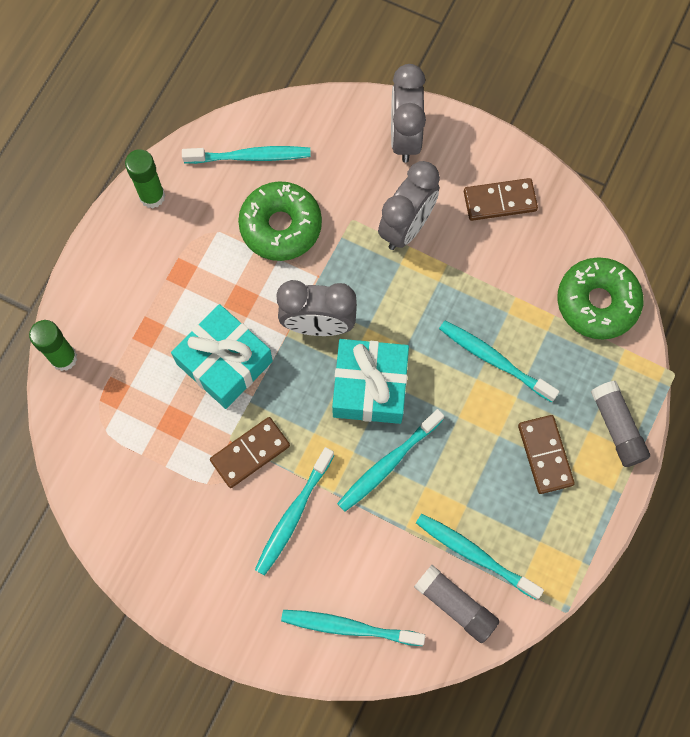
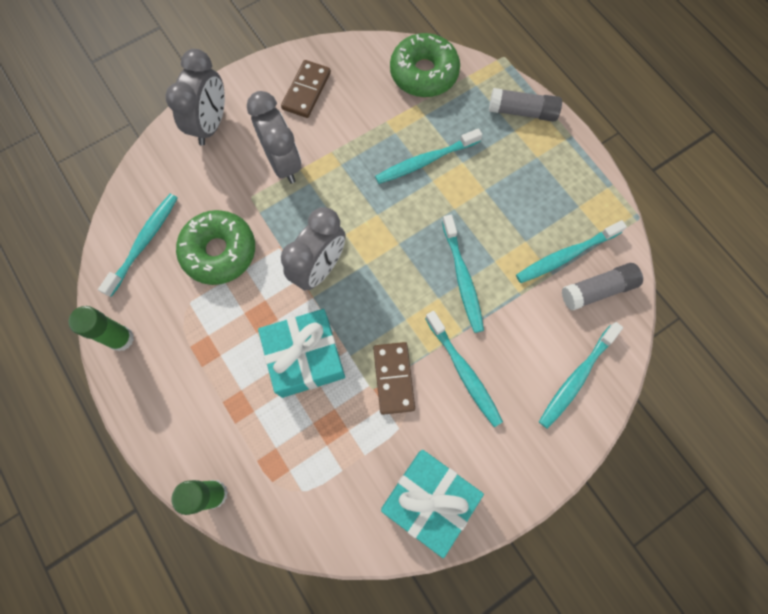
camera: 60 degrees left, 0 degrees up
(370, 387) = (393, 258): turquoise gift -> turquoise gift (429, 500)
(405, 137) = (211, 125): grey clock -> grey clock turned 105 degrees counterclockwise
(545, 455) = (516, 167): brown domino -> none

